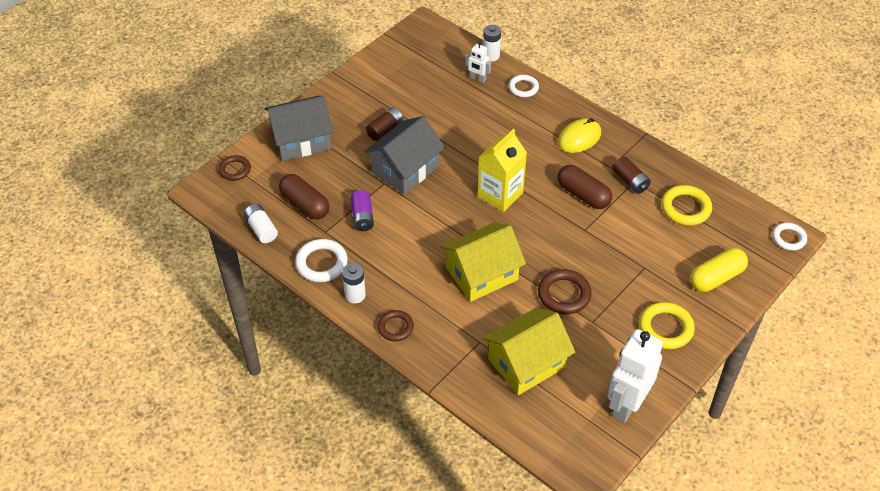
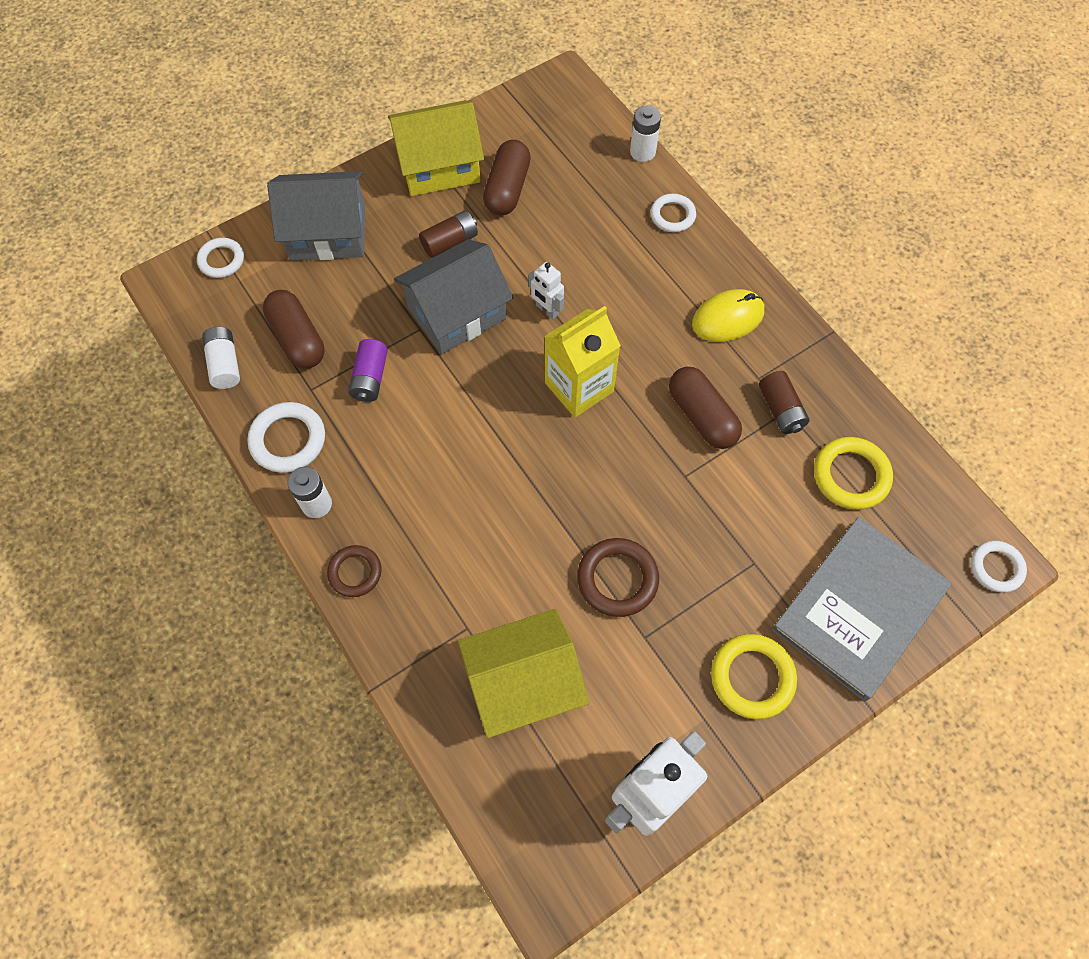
camera: 15 degrees right, 15 degrees up
(235, 170) = (221, 260): brown ring -> white ring
(411, 93) = (507, 189): none -> brown capsule
(478, 79) = (610, 186): white robot -> white robot (547, 310)
(482, 274) = (508, 514): yellow house -> yellow house (439, 166)
(716, 277) = (859, 609): yellow capsule -> grey book

